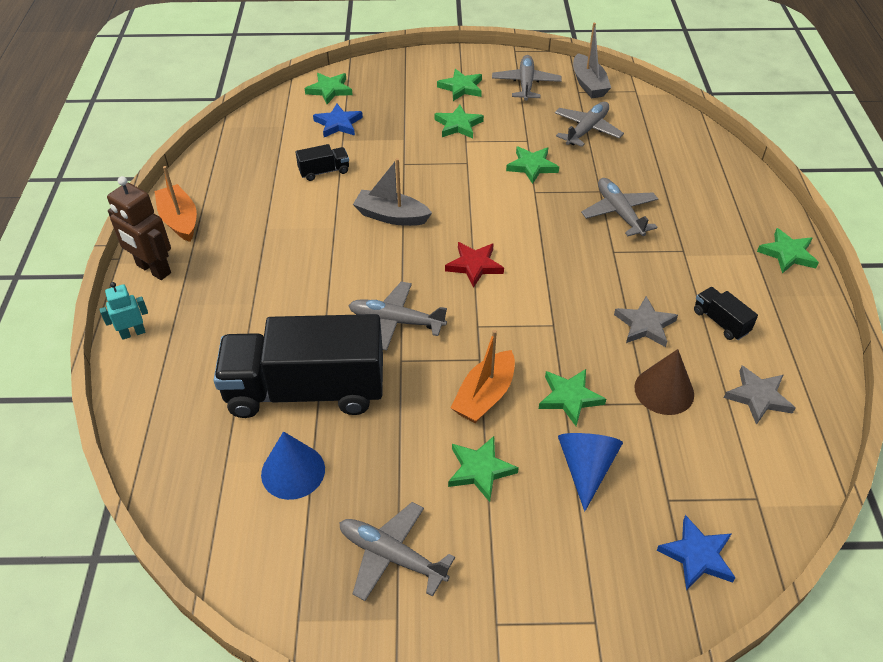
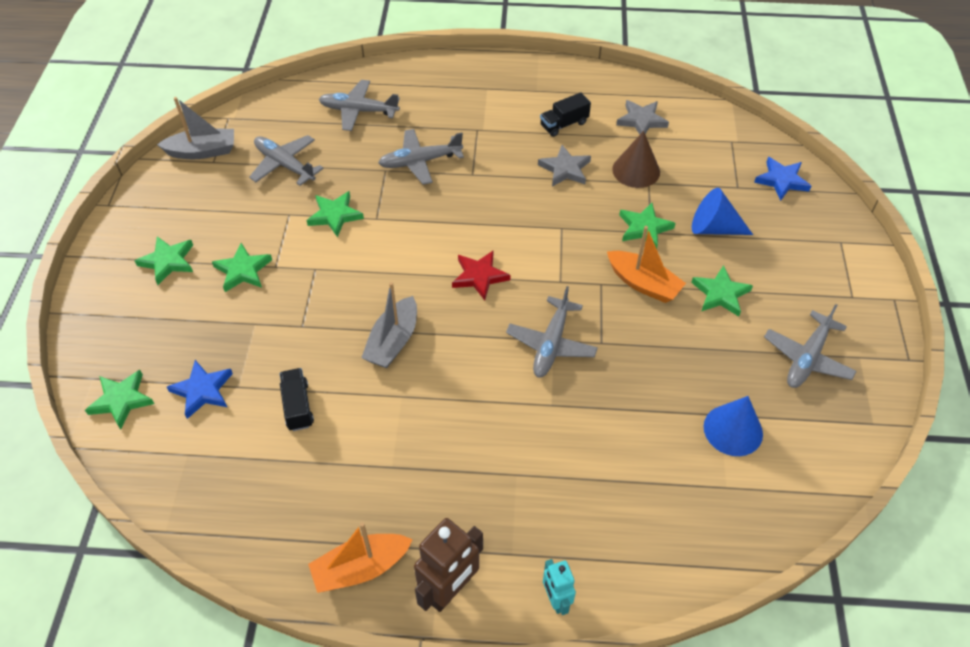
camera: 85 degrees left, 5 degrees up
(306, 390) = (639, 421): black truck -> none
(526, 84) = (183, 203): grey plane -> grey plane (359, 111)
(787, 254) = (489, 70): green star -> none

